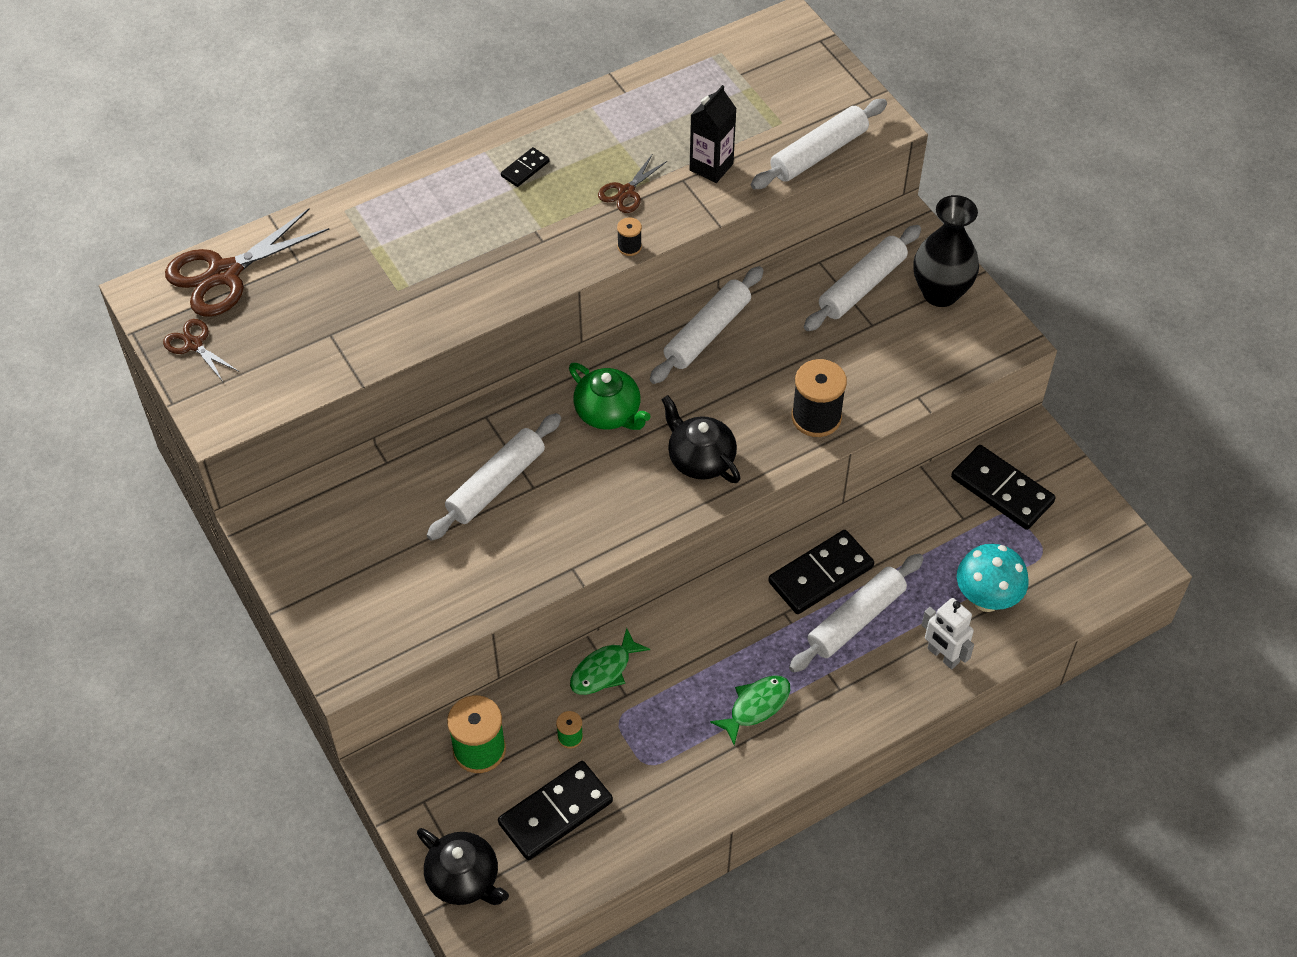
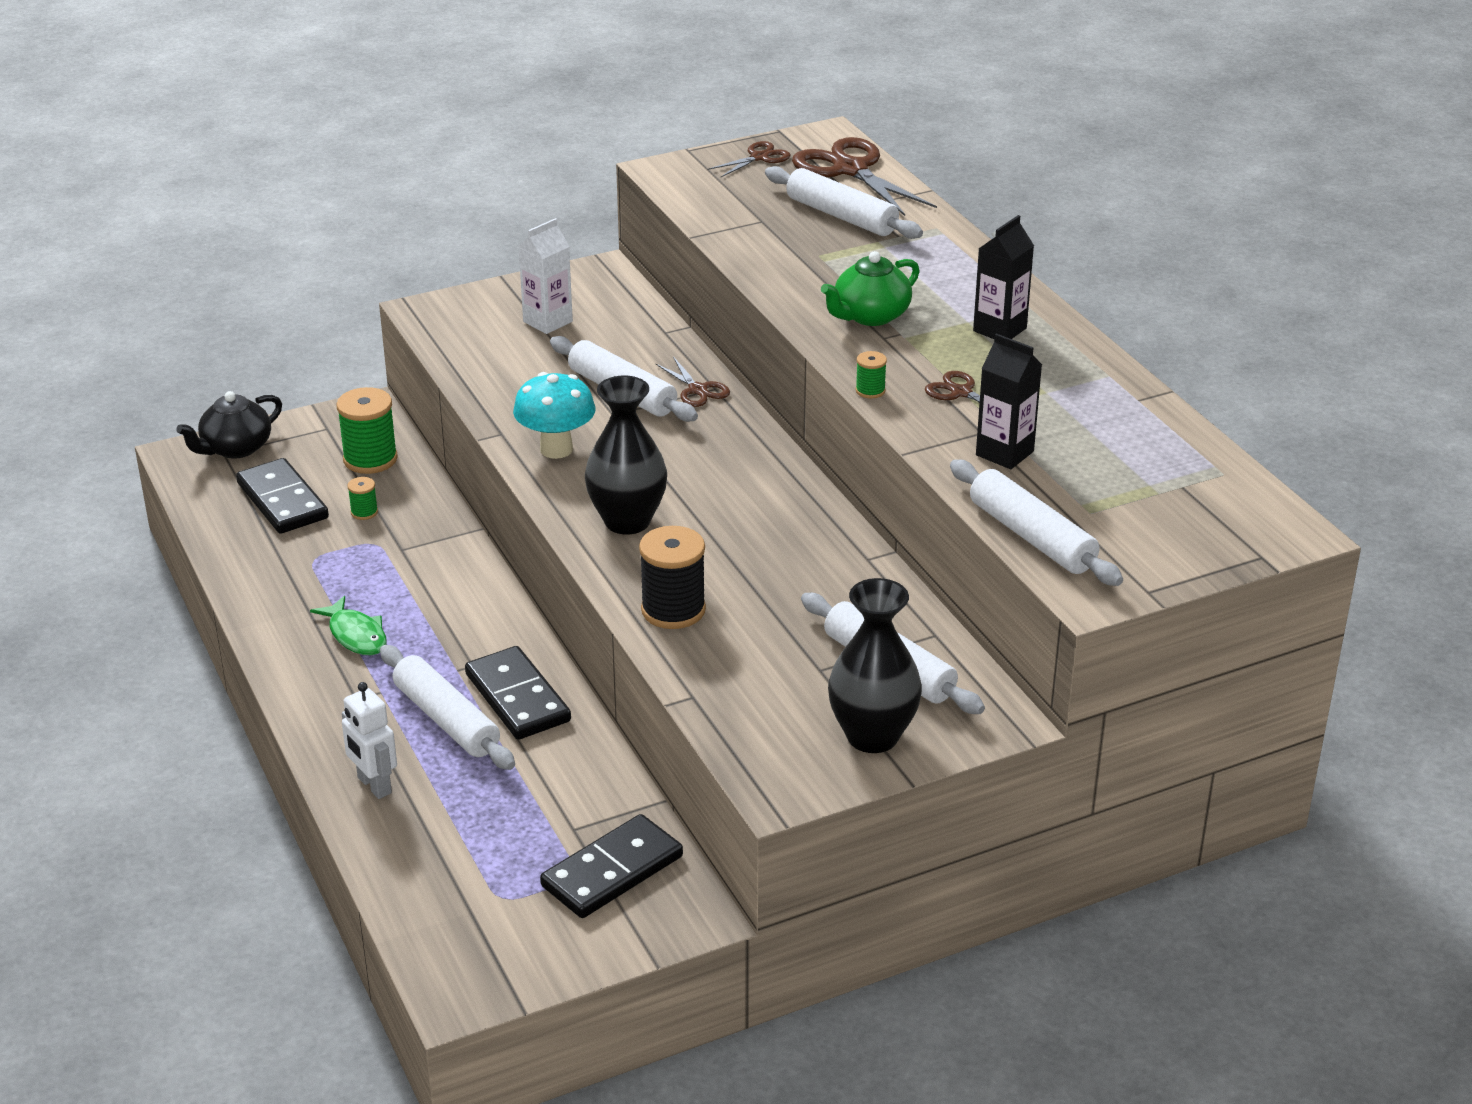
camera: 95 degrees right, 20 degrees down
(368, 558) = (547, 322): none -> white carton
(489, 428) = (697, 390): none -> brown scissors
(525, 169) = (999, 330): black domino -> black carton
(604, 670) = (436, 536): green fish -> none
(609, 413) = (706, 464): green teapot -> green teapot (870, 316)
(629, 247) = (870, 391): black spool -> green spool
(700, 459) = (627, 521): black teapot -> black vase
(707, 333) = (819, 537): white rolling pin -> white rolling pin (841, 216)
(943, 656) = (374, 785): white robot -> white robot turned 90 degrees counterclockwise
(986, 599) = (443, 834): turquoise mushroom -> turquoise mushroom (556, 449)

